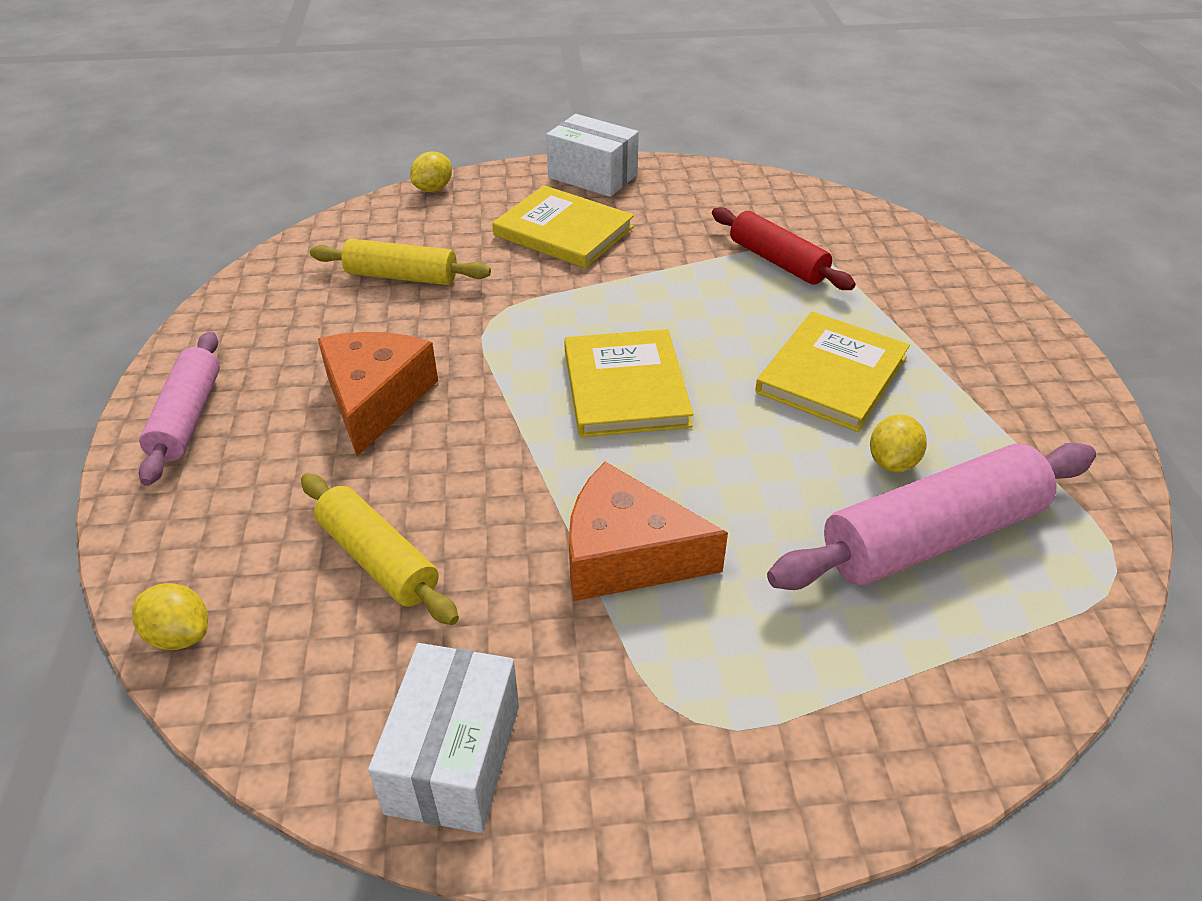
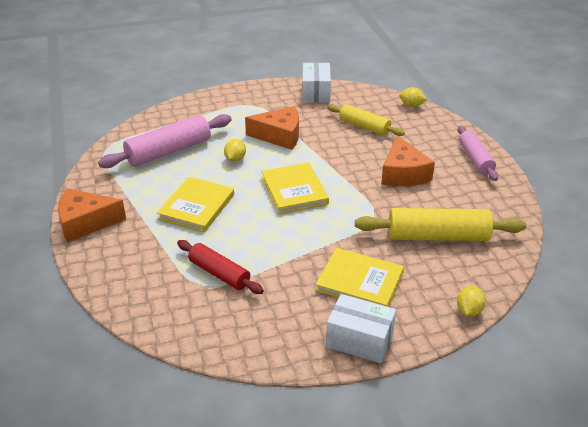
camera: 170 degrees right, 5 degrees down
(401, 276) = (438, 236): yellow rolling pin -> yellow rolling pin, size x1.56
(892, 462) = (177, 173): yellow lemon -> yellow lemon (235, 159)
(1048, 366) = (86, 222): none -> orange cheese

